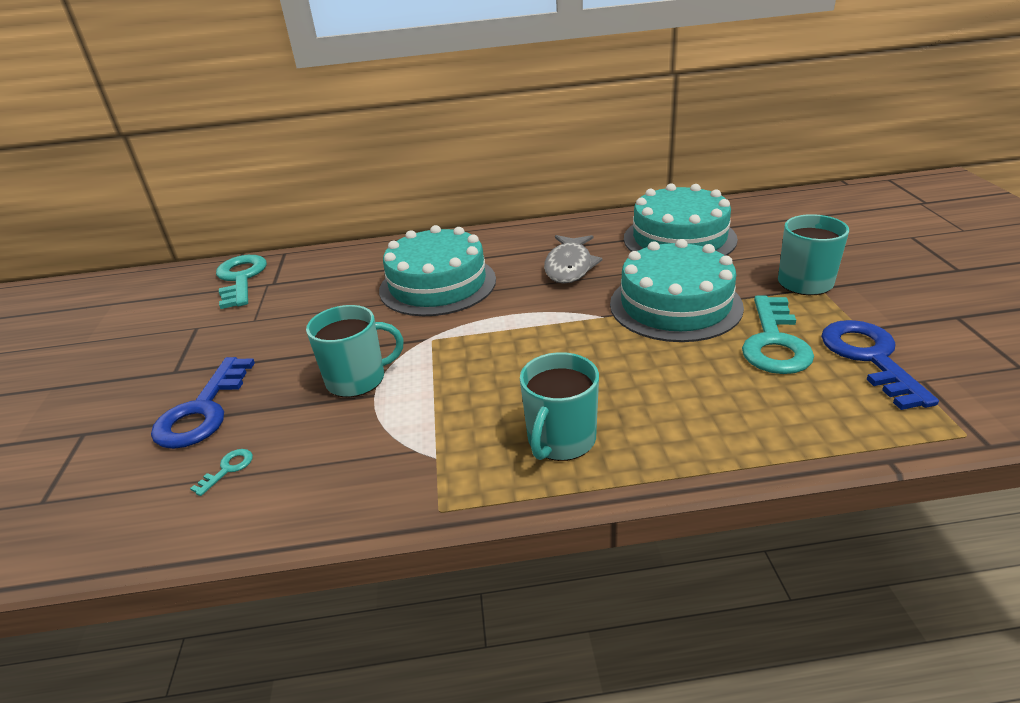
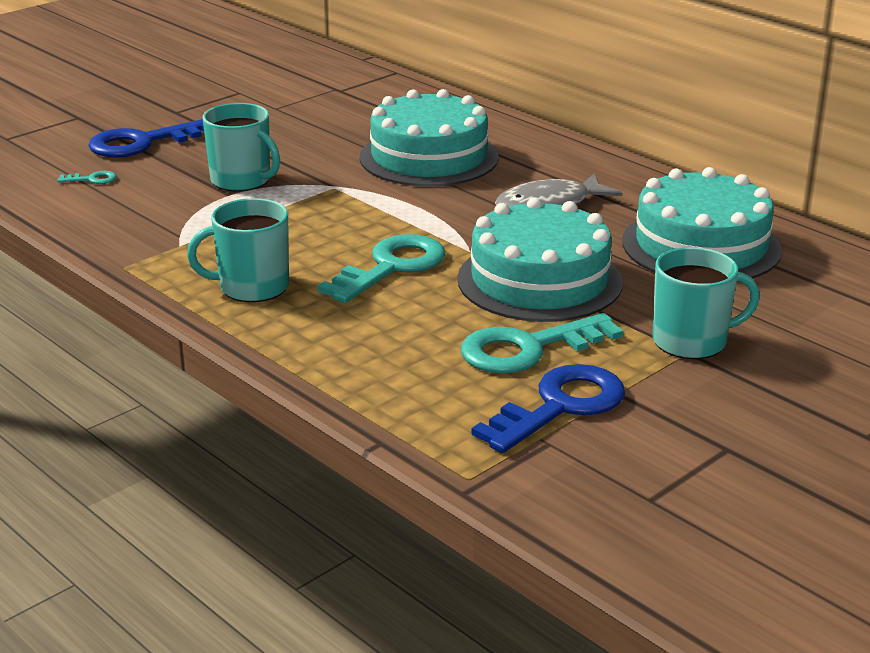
camera: 50 degrees right, 5 degrees down
(241, 279) = (330, 75): turquoise key -> turquoise key (391, 267)

